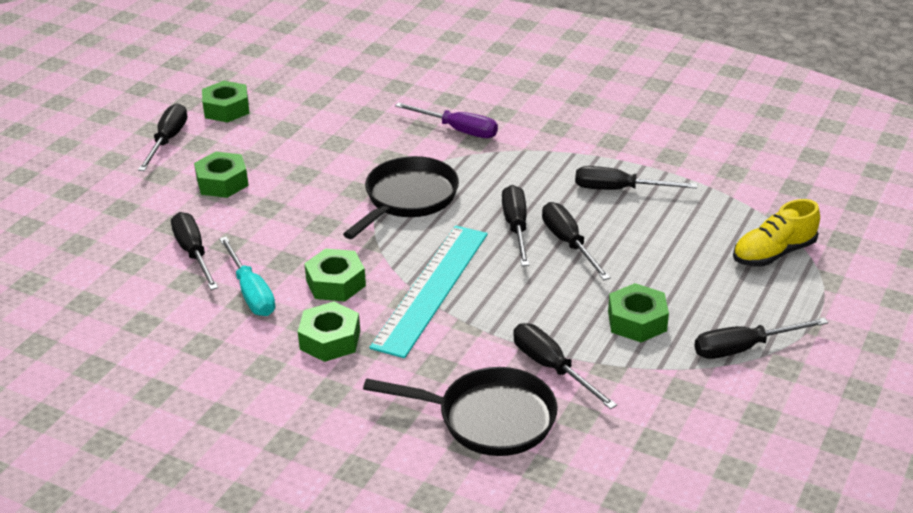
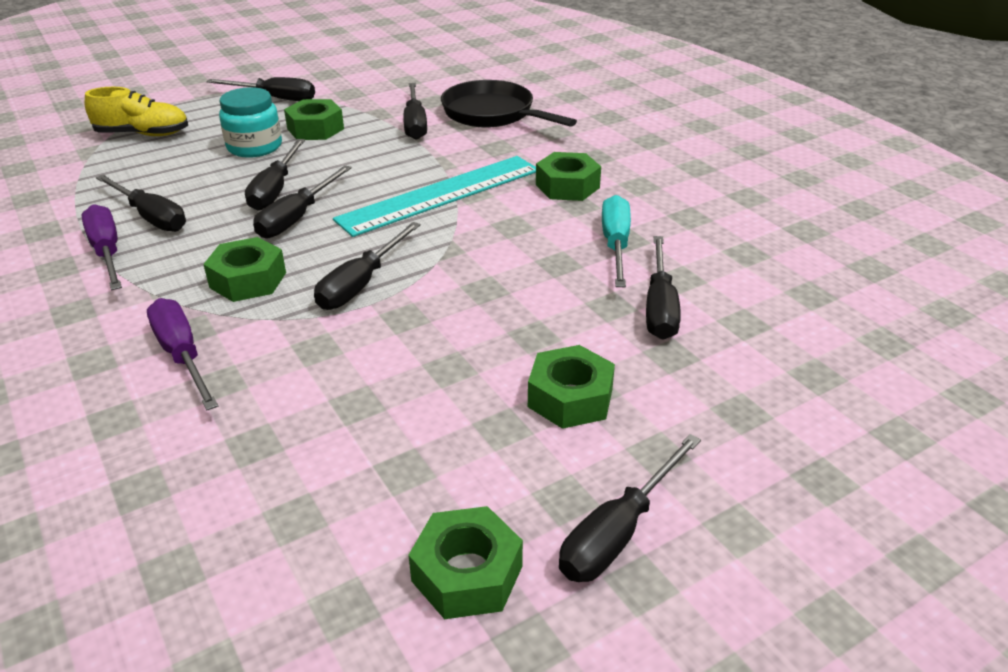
camera: 150 degrees left, 0 degrees up
(336, 283) = (523, 226): green nut -> green nut (248, 280)
(408, 199) = (361, 284): black pan -> black screwdriver
(601, 159) = (107, 252): none -> purple screwdriver
(655, 278) = (254, 147): none -> turquoise jar

